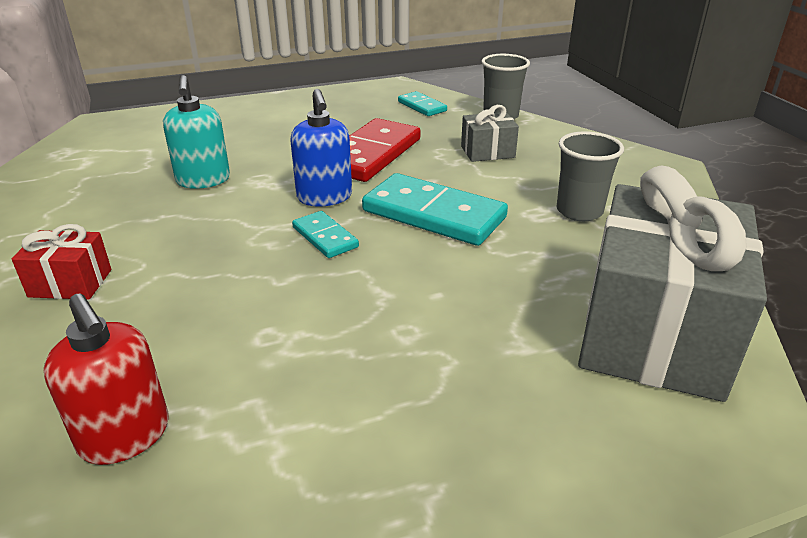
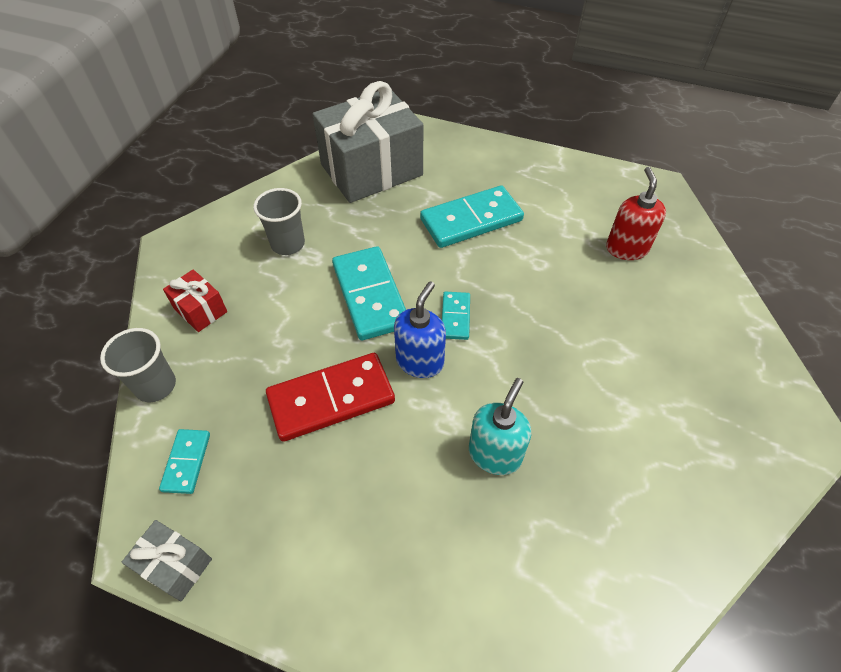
camera: 140 degrees left, 20 degrees up
(70, 283) = (637, 371): red gift -> red gift (200, 310)
(422, 342) = (471, 220): none -> turquoise domino
(487, 152) = (246, 338): grey gift -> grey gift (175, 565)

